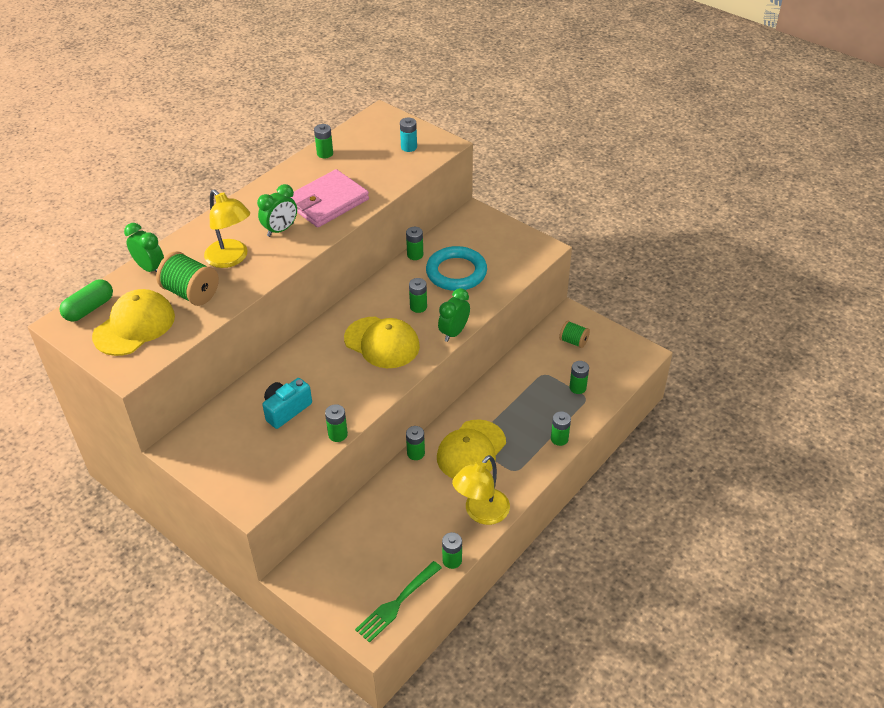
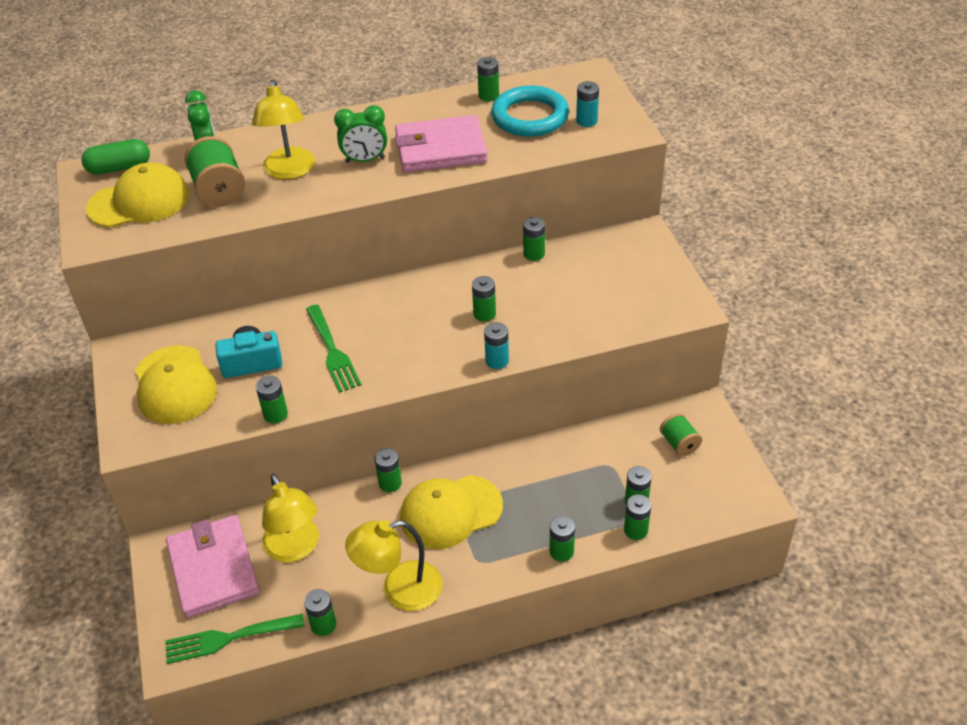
camera: 35 degrees right, 0 degrees up
(338, 376) = (333, 351): none -> green fork
(344, 568) = (213, 569): none -> pink wallet
(382, 342) = (410, 336): yellow cap -> yellow cap (175, 385)
(389, 526) = (295, 549): none -> yellow lamp
(454, 332) = (497, 361): green clock -> turquoise battery
(456, 272) = (562, 293): turquoise ring -> turquoise ring (530, 117)
(591, 404) = (635, 530): none -> green battery

